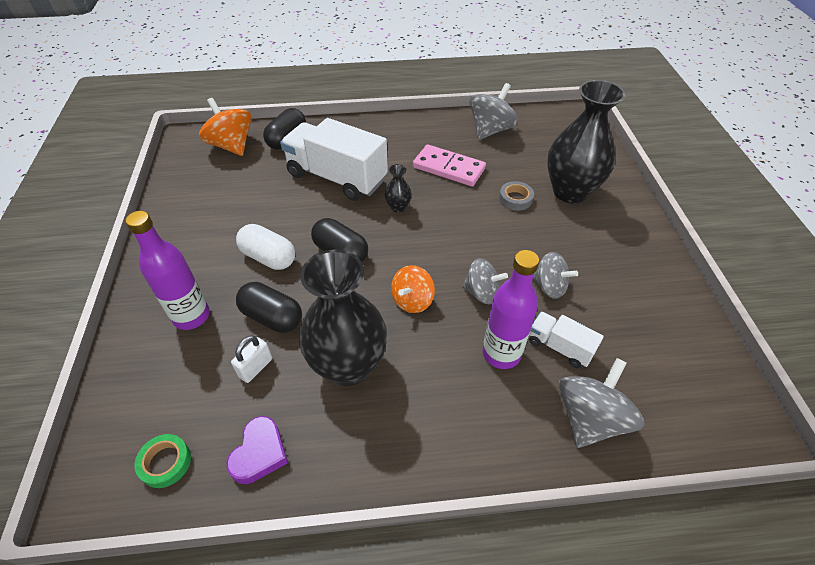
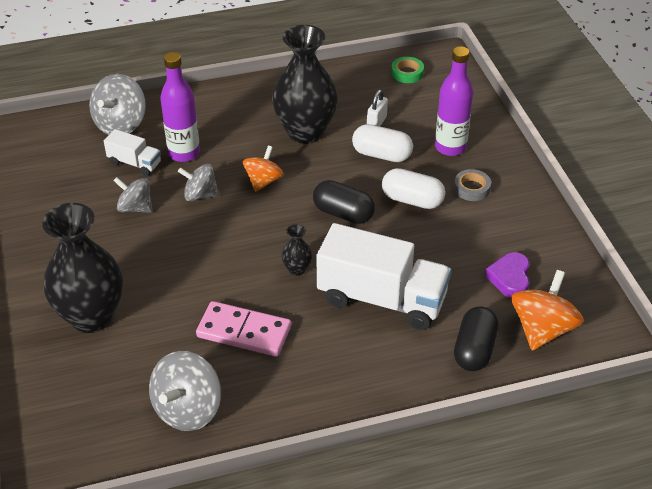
camera: 170 degrees right, 5 degrees down
(231, 146) = (542, 329): orange spinning top -> orange spinning top turned 105 degrees counterclockwise
(259, 453) = (348, 83): purple heart -> purple heart (510, 278)
(272, 317) = (382, 155): black capsule -> white capsule
(515, 199) = (160, 298): grey tape -> grey tape (471, 188)

